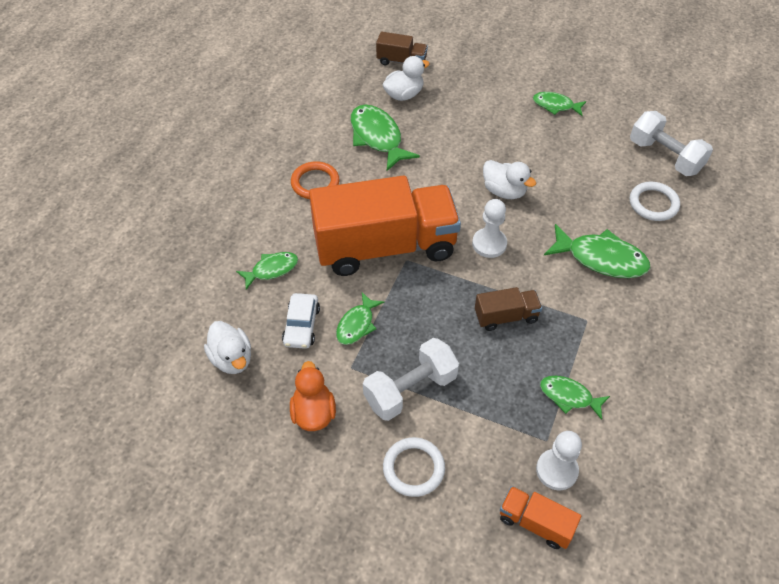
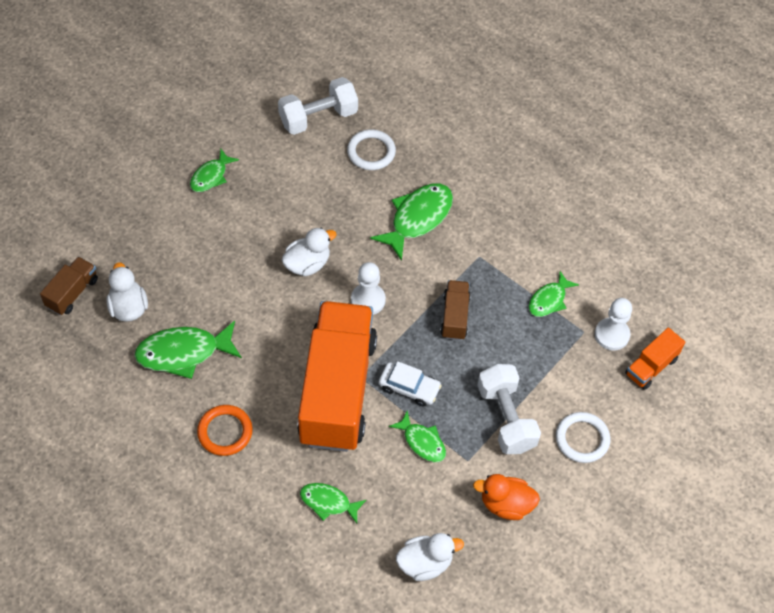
camera: 75 degrees left, 5 degrees up
(271, 269) = (328, 502): green fish -> green fish turned 60 degrees counterclockwise
(301, 326) = (407, 491): white car -> white car (409, 387)

